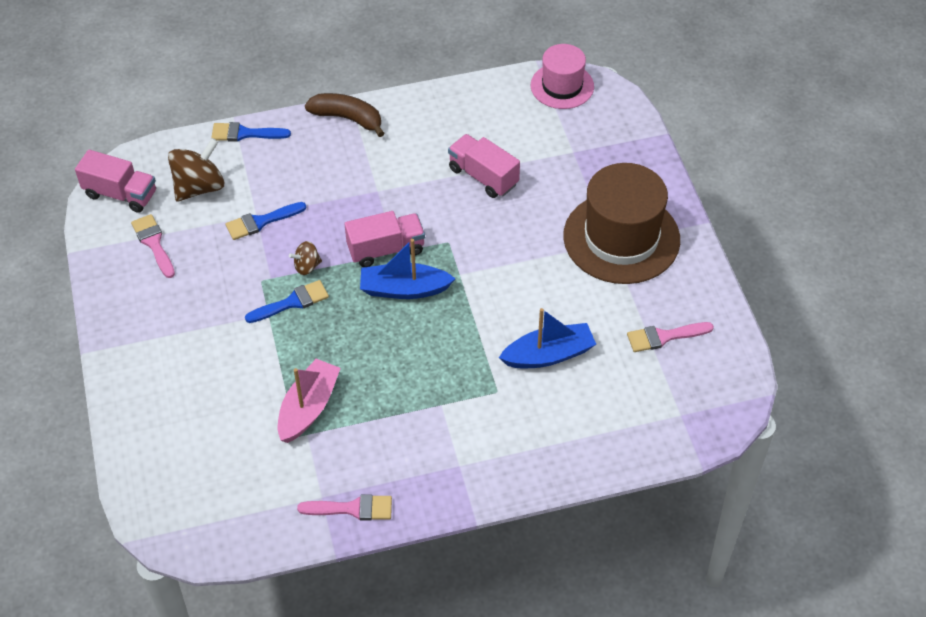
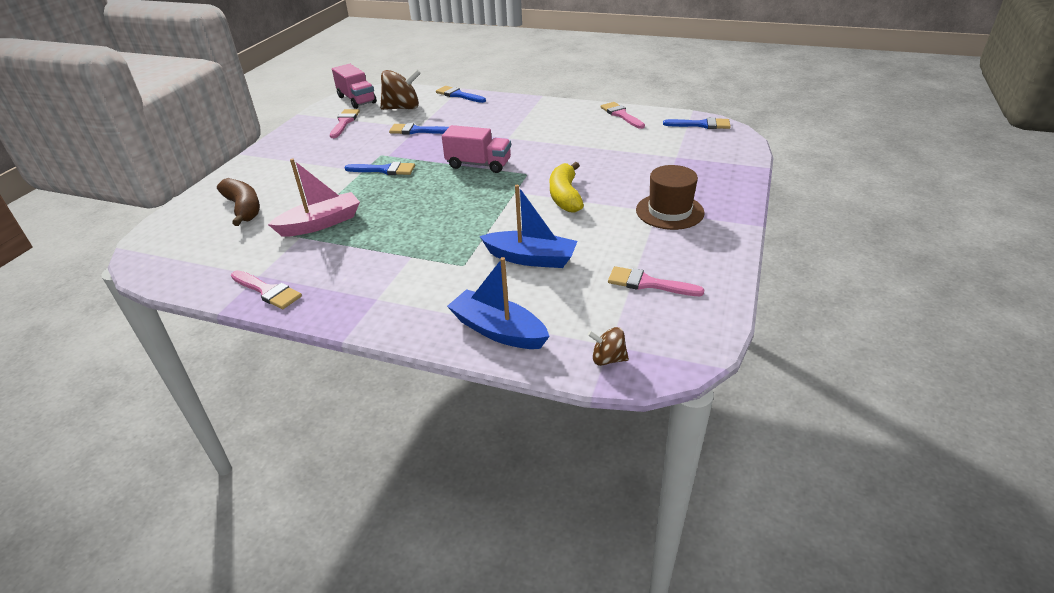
camera: 35 degrees right, 15 degrees down
(307, 266) = (417, 157): brown spinning top -> brown spinning top (608, 359)
(347, 118) = (529, 104): brown banana -> brown banana (243, 208)
(404, 289) = (466, 187): blue boat -> blue boat (498, 330)
(468, 100) = (621, 115): none -> pink brush
(483, 176) = (591, 150): pink truck -> none
(513, 259) = (565, 196): none -> yellow banana
(562, 86) = (701, 125): pink hat -> blue brush
(621, 238) = (669, 211): brown hat -> brown hat, size x0.59

